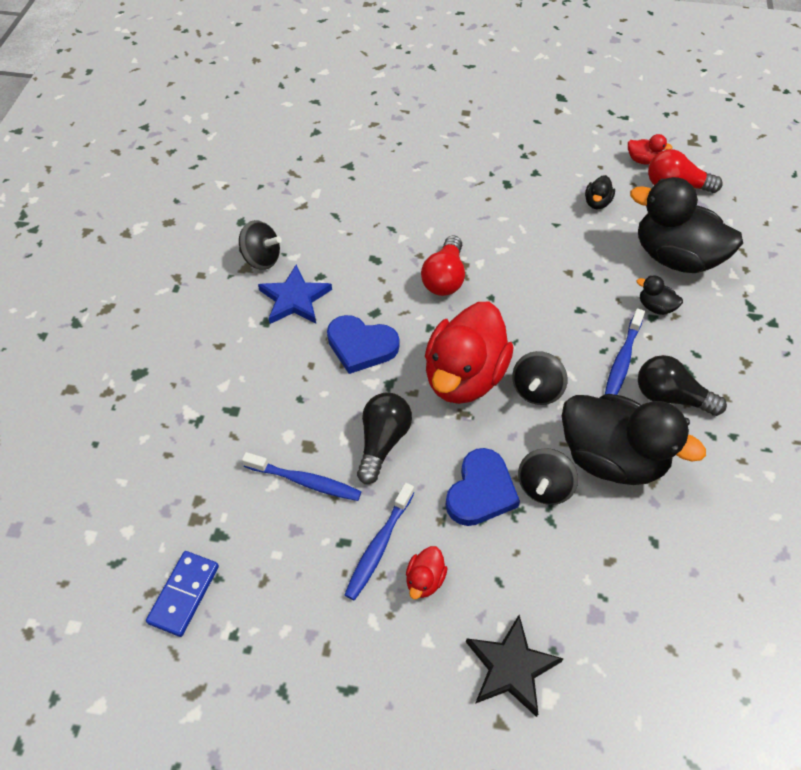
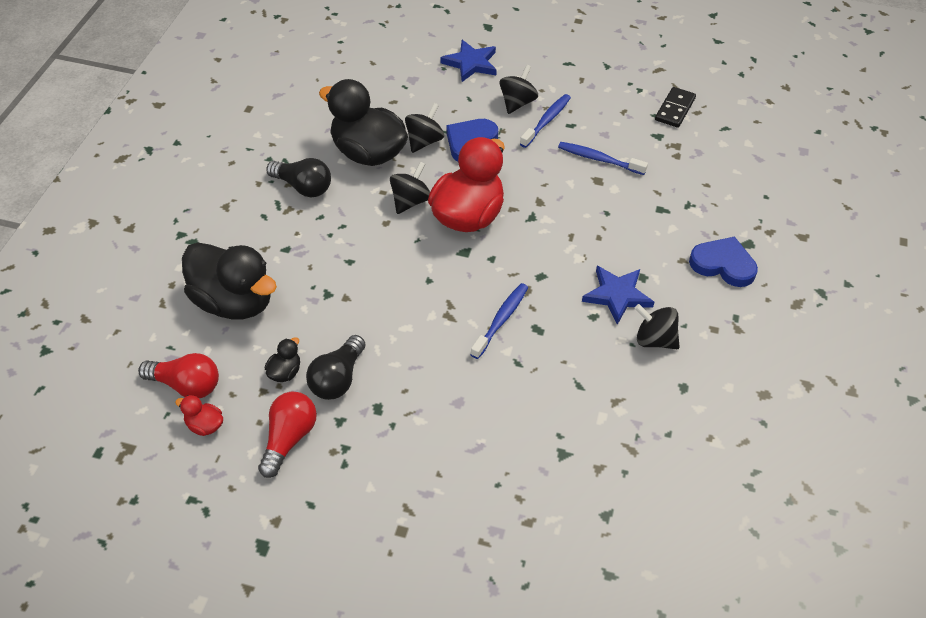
camera: 175 degrees left, 5 degrees down
(184, 594) = (674, 109): blue domino -> black domino
(361, 346) = (554, 248): blue heart -> blue heart (723, 264)
(382, 442) = (540, 178): black light bulb -> black light bulb (338, 379)
(425, 580) = (517, 103): red duck -> black spinning top
(444, 278) = (470, 303): red light bulb -> red light bulb (288, 439)
(511, 667) = (471, 63): black star -> blue star
(622, 360) = (330, 216): blue toothbrush -> blue toothbrush (501, 320)
(655, 307) = (278, 257): black duck -> none

